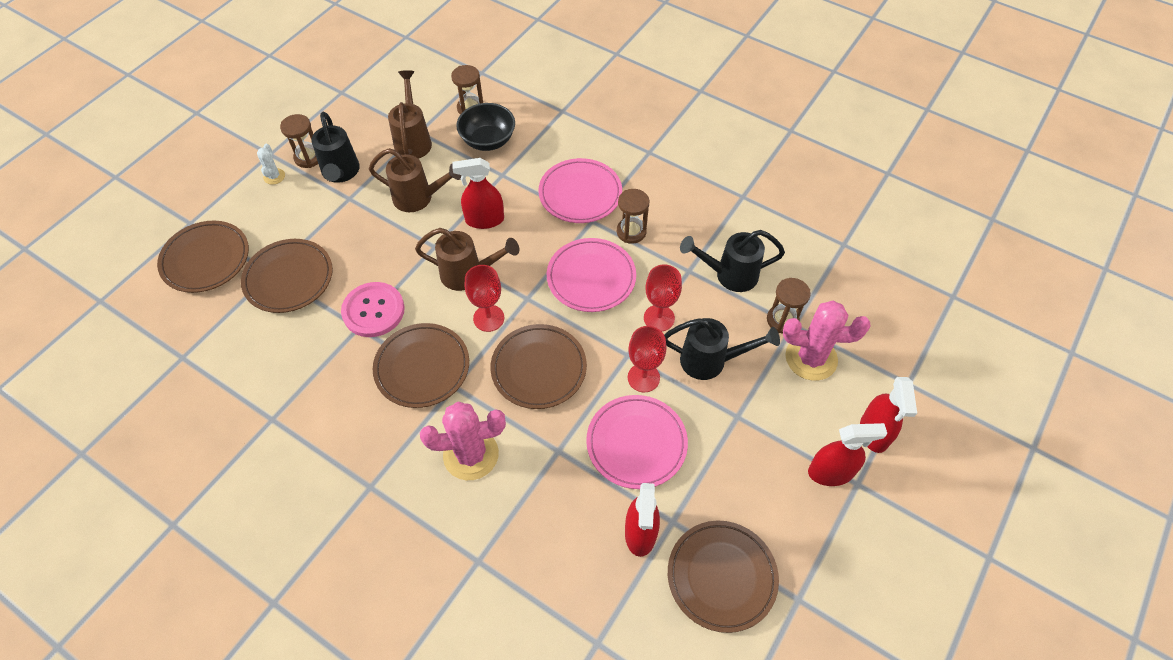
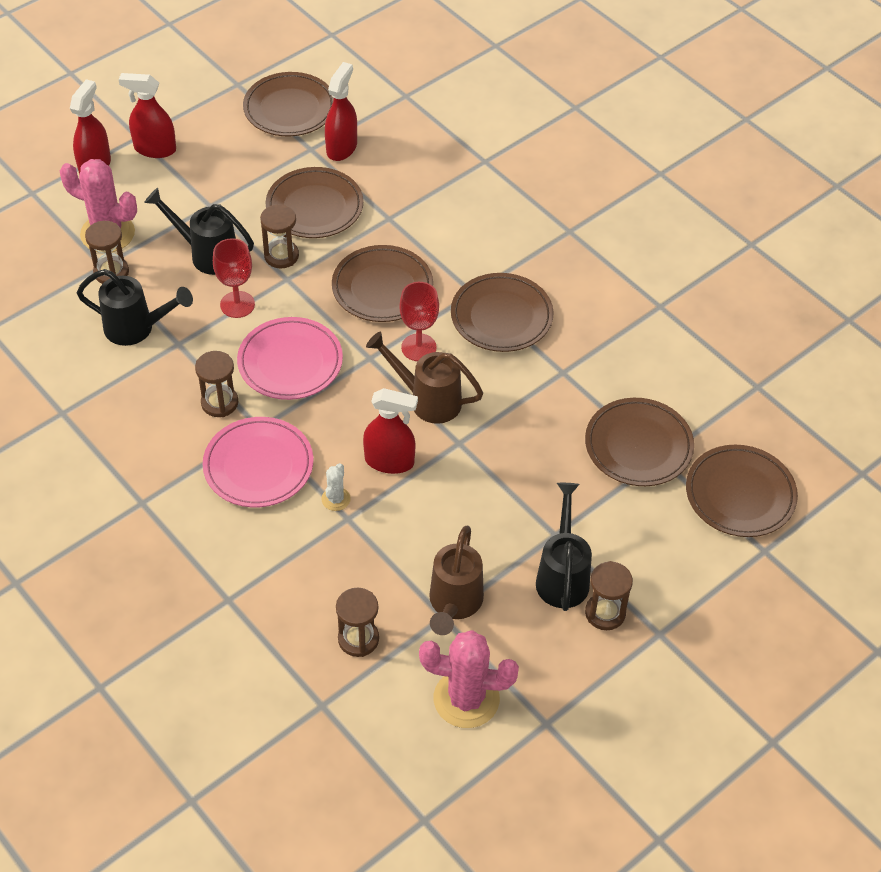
camera: 165 degrees left, 5 degrees down
(274, 176) = (654, 594): white cactus -> white cactus (336, 499)
(373, 311) = (544, 385): pink button -> none
(419, 198) = (464, 511): brown watering can -> none
(471, 454) = (471, 233): pink cactus -> pink cactus (466, 699)
(488, 140) = (350, 576): black bowl -> none
(636, 443) = (314, 207): pink plate -> brown plate
(643, 378) = (281, 256): red goblet -> brown hourglass

